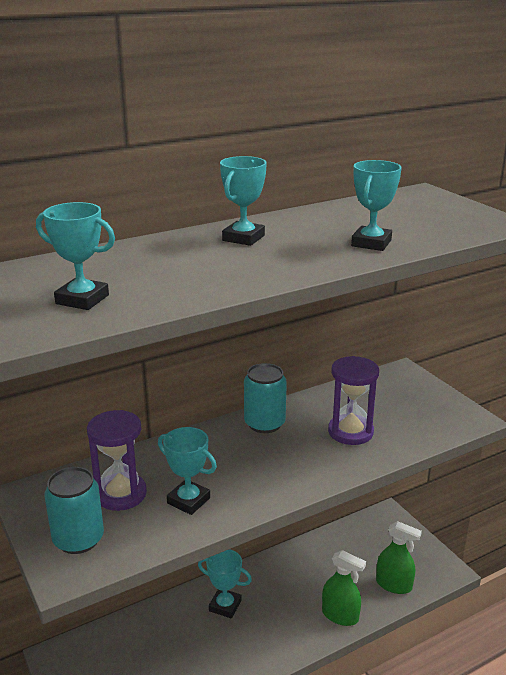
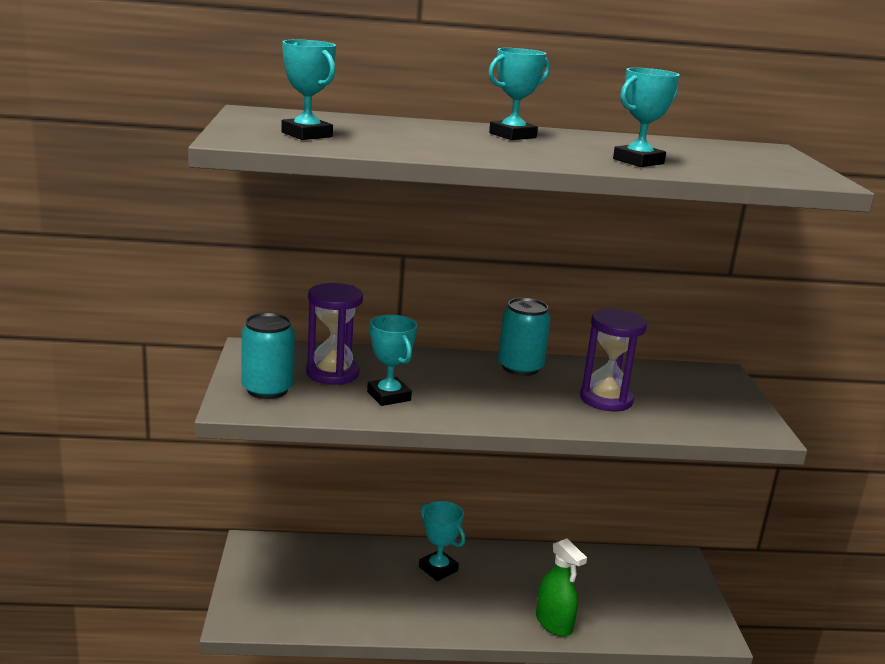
camera: 25 degrees right, 5 degrees down
(394, 585) = (637, 622): green spray bottle -> none

